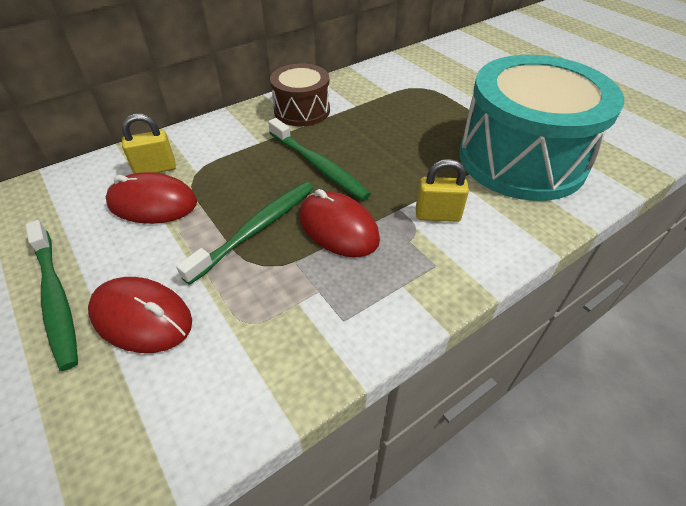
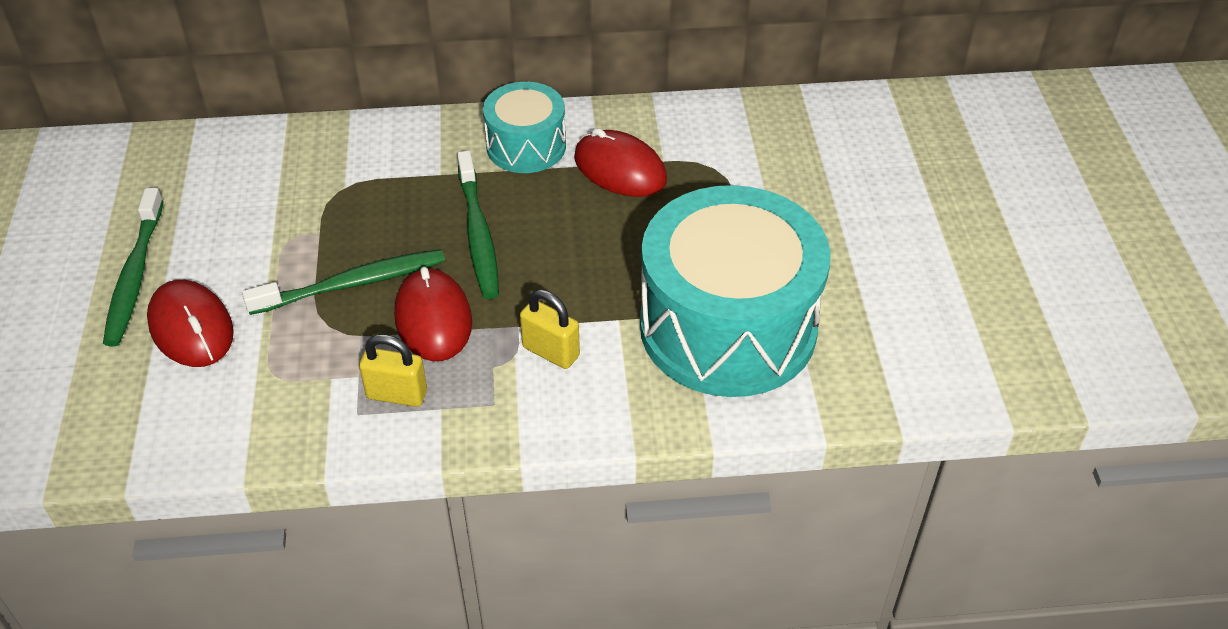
camera: 30 degrees right, 0 degrees up
(153, 203) = (276, 209): red mouse -> red mouse (620, 169)
(155, 169) = (306, 166): yellow padlock -> yellow padlock (397, 395)
(302, 110) = (526, 146): brown drum -> turquoise drum

